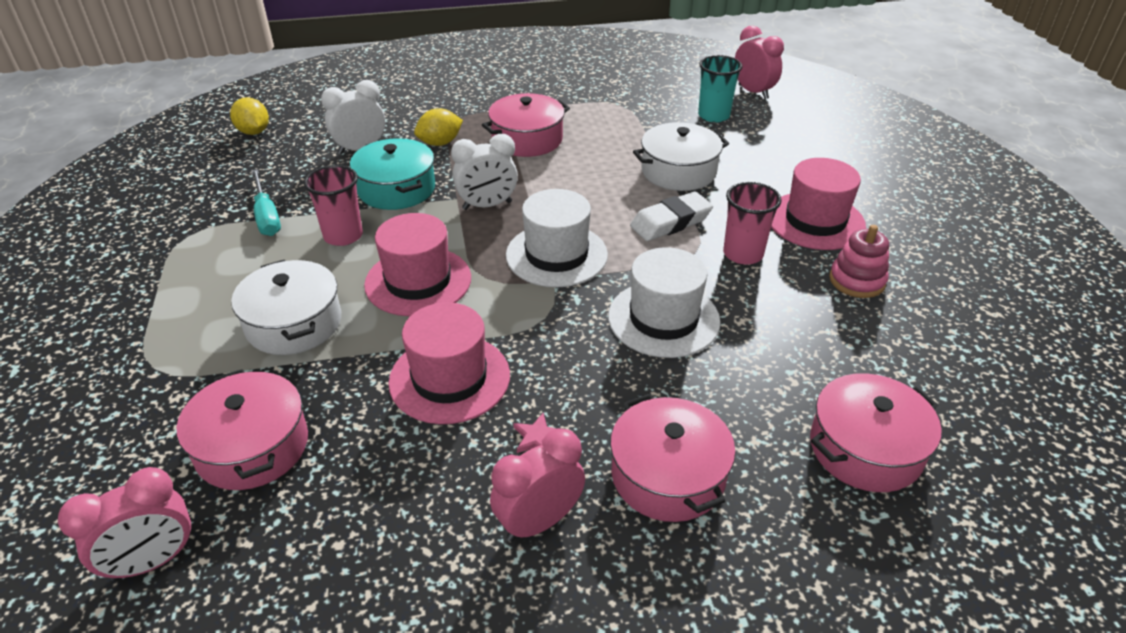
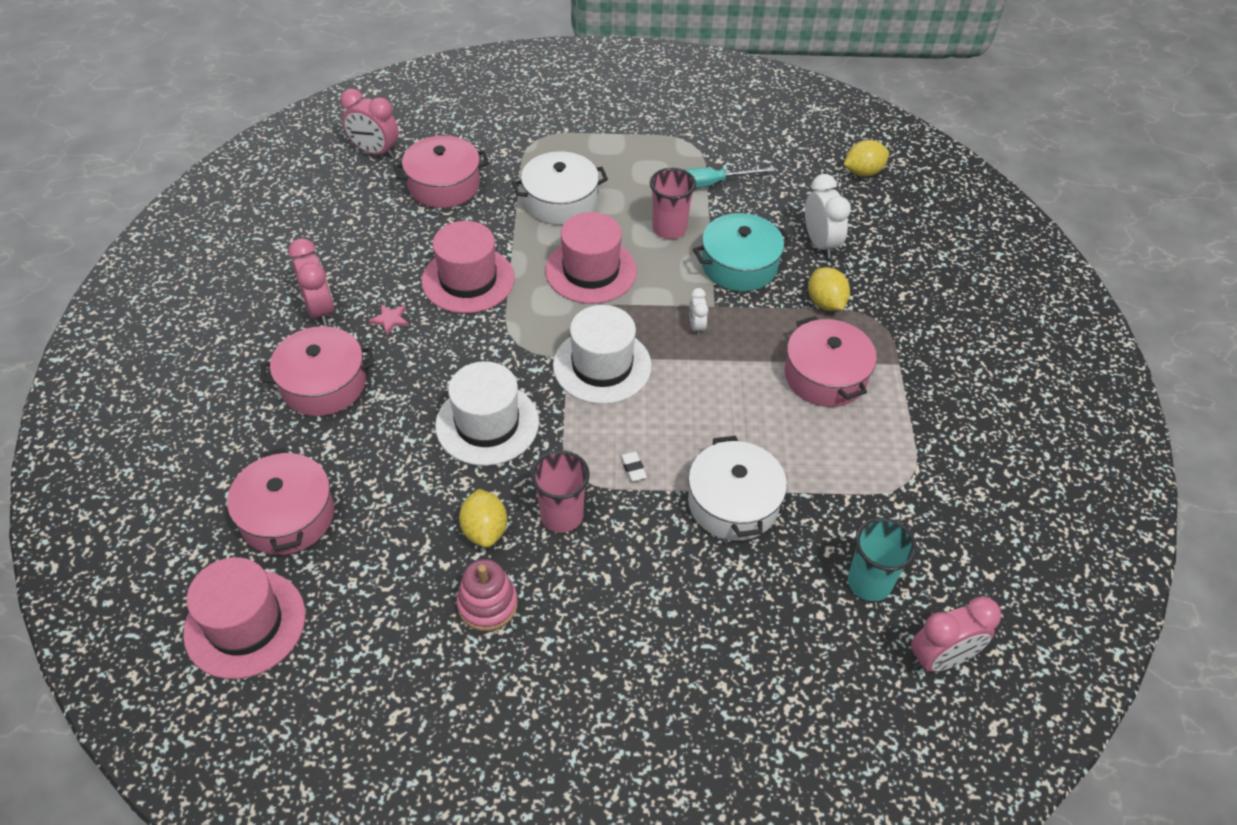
camera: 100 degrees right, 10 degrees up
(153, 561) = (375, 152): pink clock -> pink clock turned 45 degrees counterclockwise
(487, 205) = (696, 327): white clock -> white clock, size x0.55
(670, 222) = (633, 468): white eraser -> white eraser, size x0.44
(786, 296) = (485, 530): none -> yellow lemon
(815, 221) = (602, 608): pink hat -> pink hat (245, 623)

